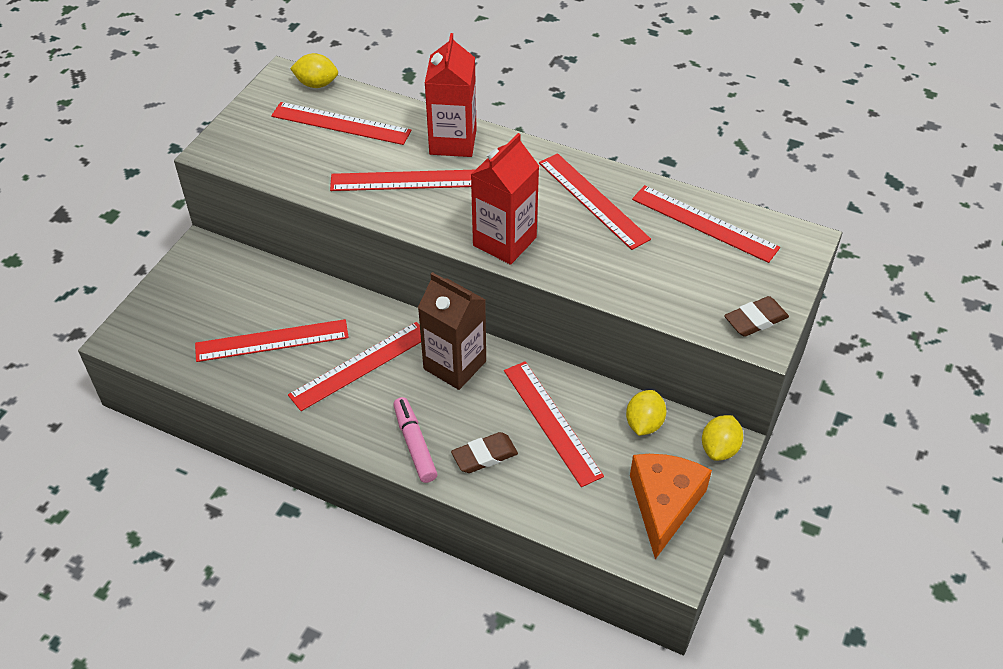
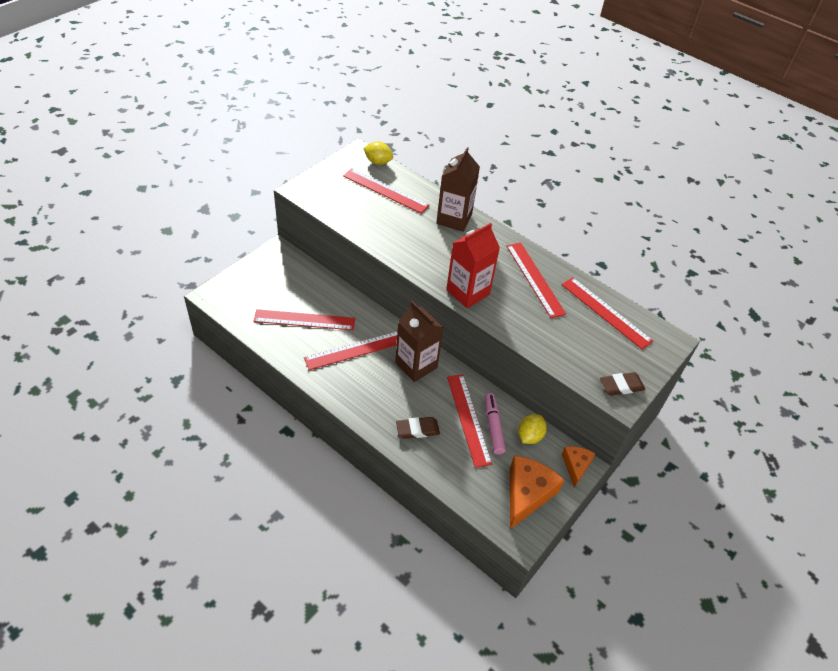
camera: 10 degrees right, 0 degrees up
(405, 180) = (415, 237): red ruler -> none
(415, 445) = (374, 410): pink marker -> pink marker (493, 427)
(453, 142) = (454, 219): red carton -> brown carton
(719, 448) = (576, 466): yellow lemon -> orange cheese

